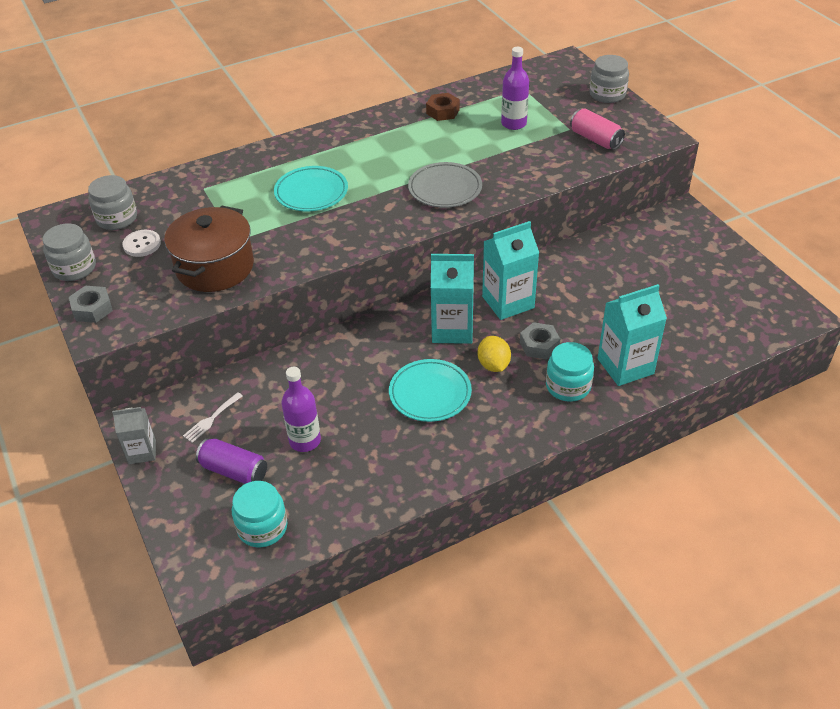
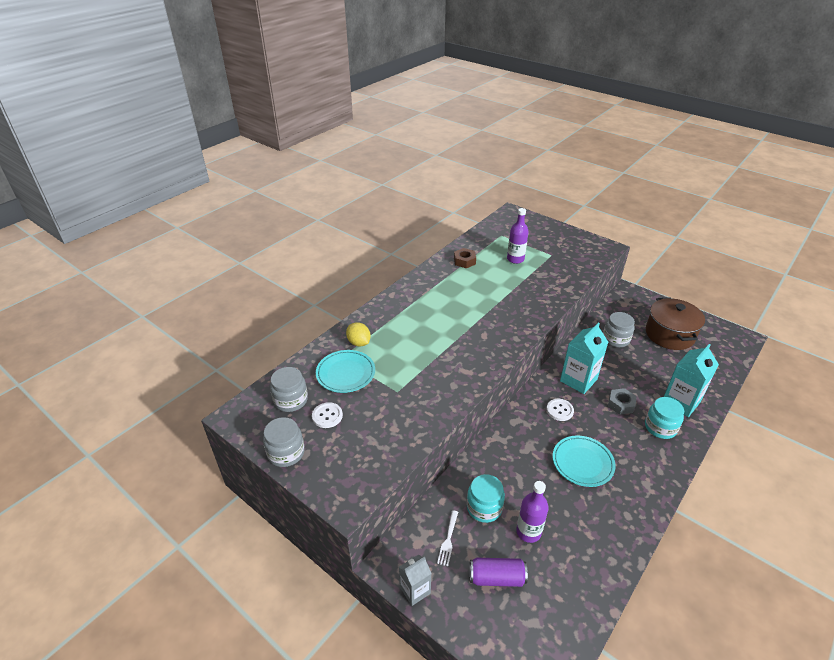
camera: 25 degrees left, 5 degrees down
(92, 309) = (327, 484): grey nut -> none
(215, 267) = (398, 417): brown pot -> brown pot (669, 334)
(262, 527) = (553, 618): turquoise jar -> turquoise jar (484, 507)
(311, 192) = (423, 340): turquoise plate -> turquoise plate (345, 373)
(445, 189) = (510, 313): grey plate -> none
(452, 329) = (559, 410): turquoise carton -> white button
(493, 365) = (605, 428): yellow lemon -> yellow lemon (359, 343)
(595, 139) = (572, 258): pink can -> none
(607, 94) = (554, 228): grey jar -> grey jar (616, 339)

